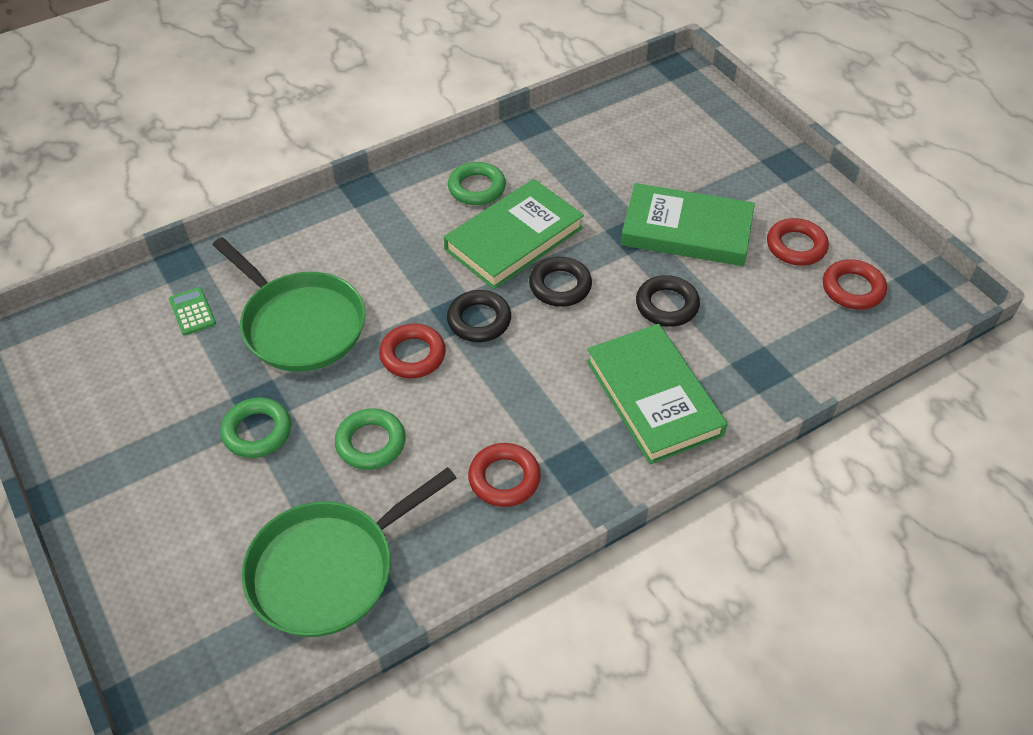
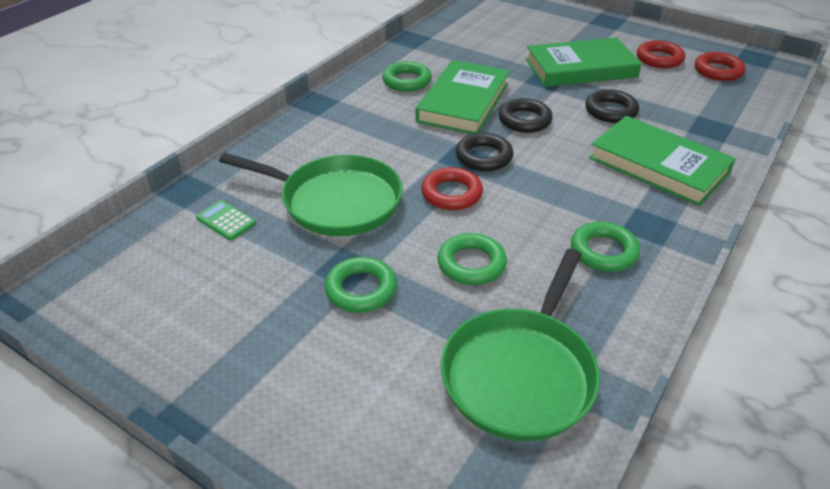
camera: 25 degrees left, 10 degrees down
(504, 478) = (603, 251): red ring -> green ring

